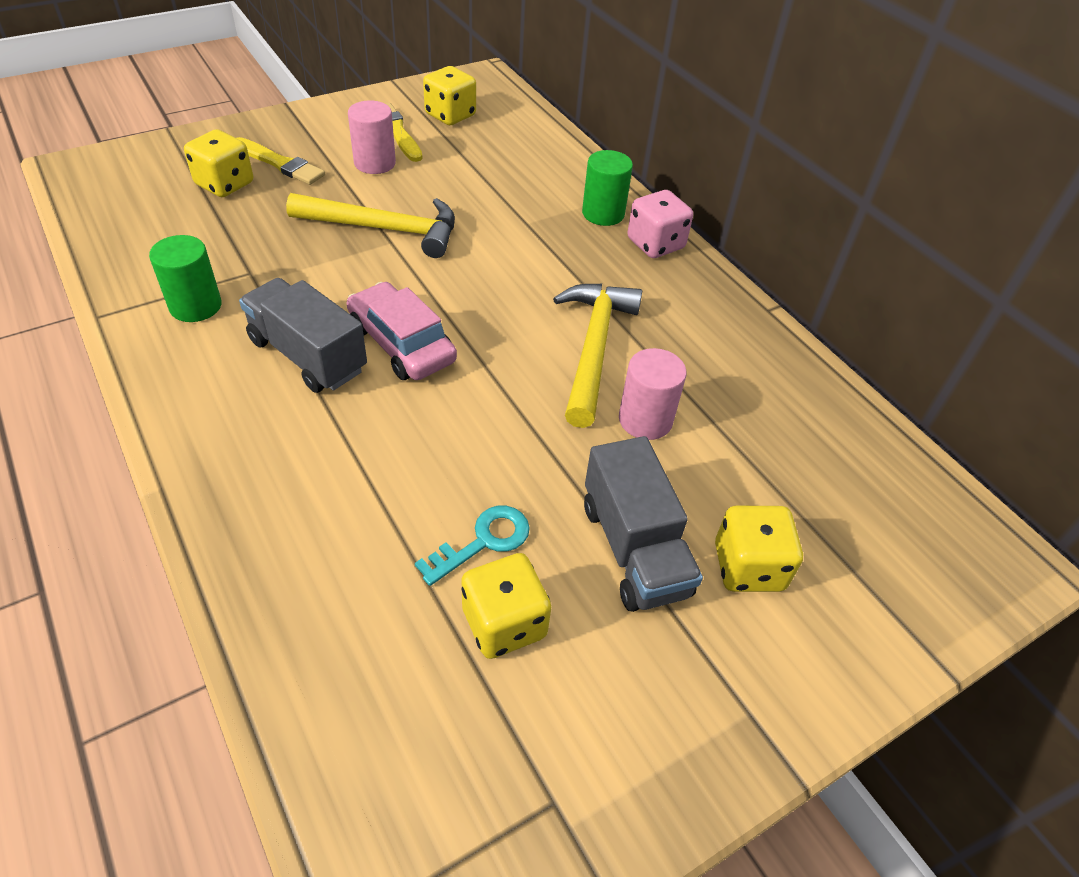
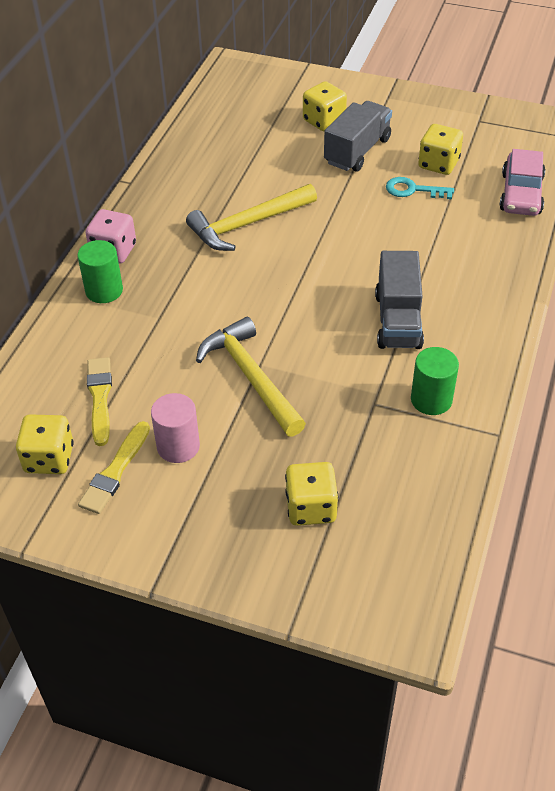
camera: 125 degrees left, 0 degrees up
(280, 163) = (246, 501): yellow brush -> yellow brush (100, 398)
(401, 344) = (340, 293): pink car -> pink car (521, 194)
(645, 420) = (277, 183): pink cylinder -> none

